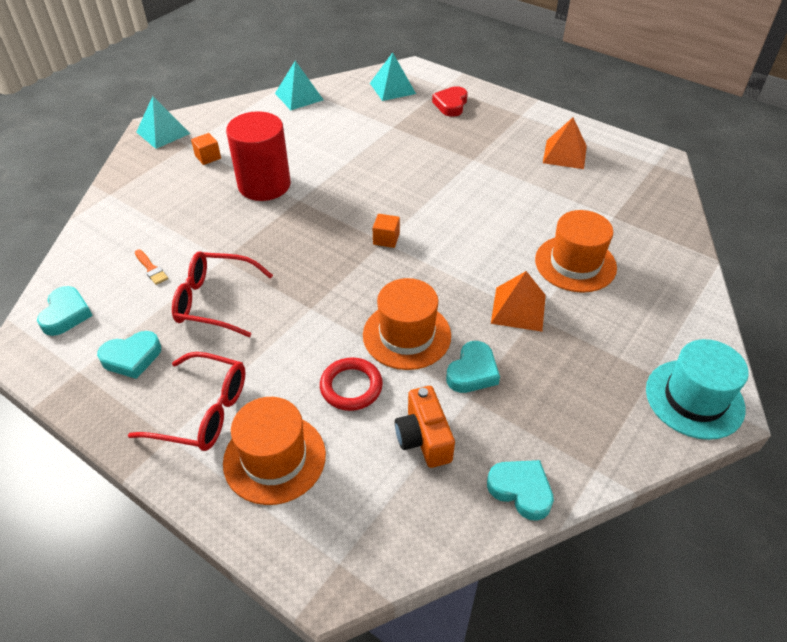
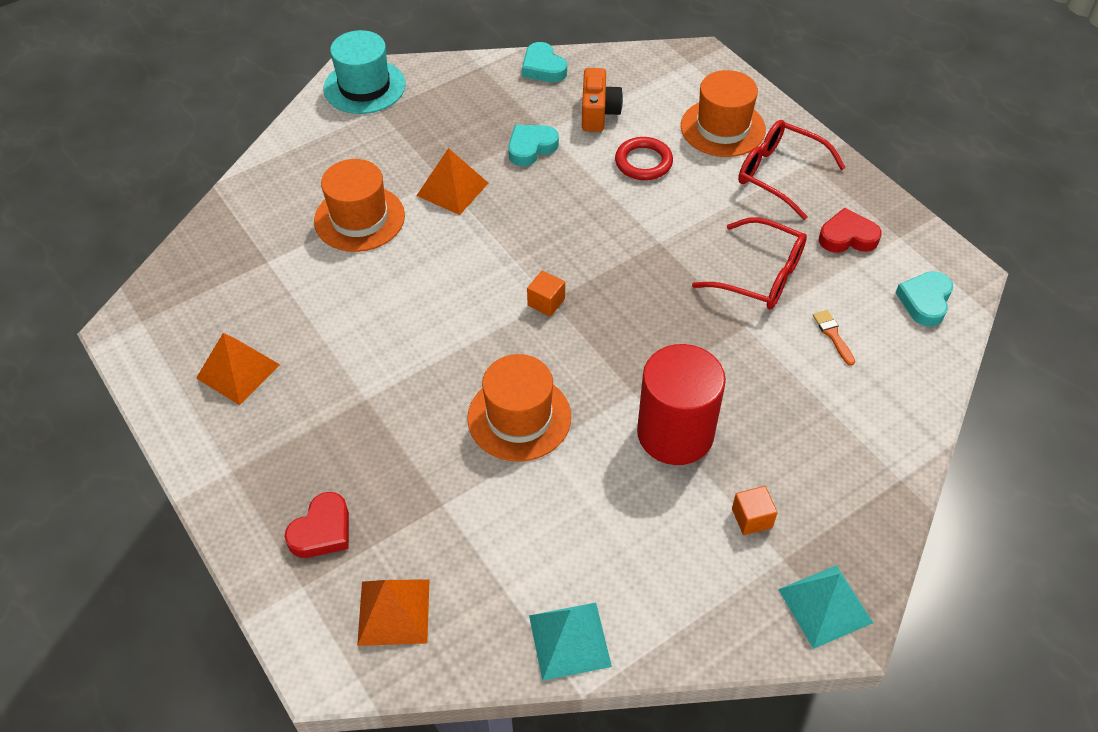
camera: 160 degrees left, 5 degrees up
(132, 357) = (847, 237): turquoise heart -> red heart
(392, 88) = (394, 611): turquoise pyramid -> orange pyramid
(407, 335) = (574, 192): orange hat -> orange hat (519, 417)

